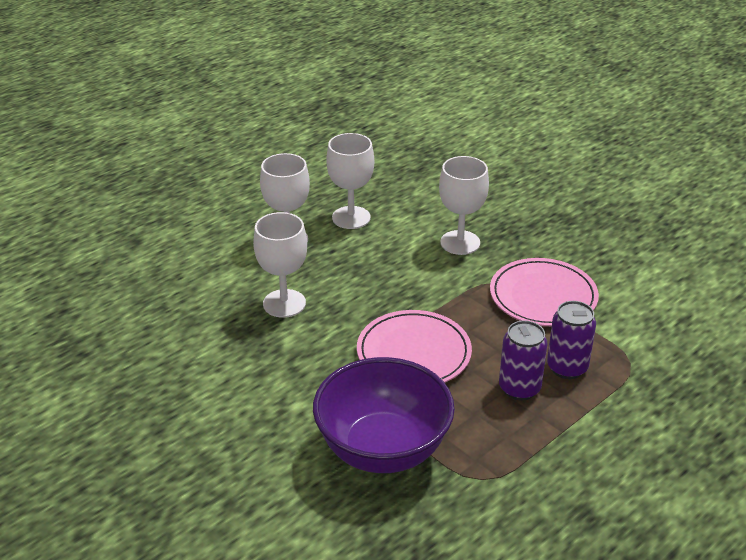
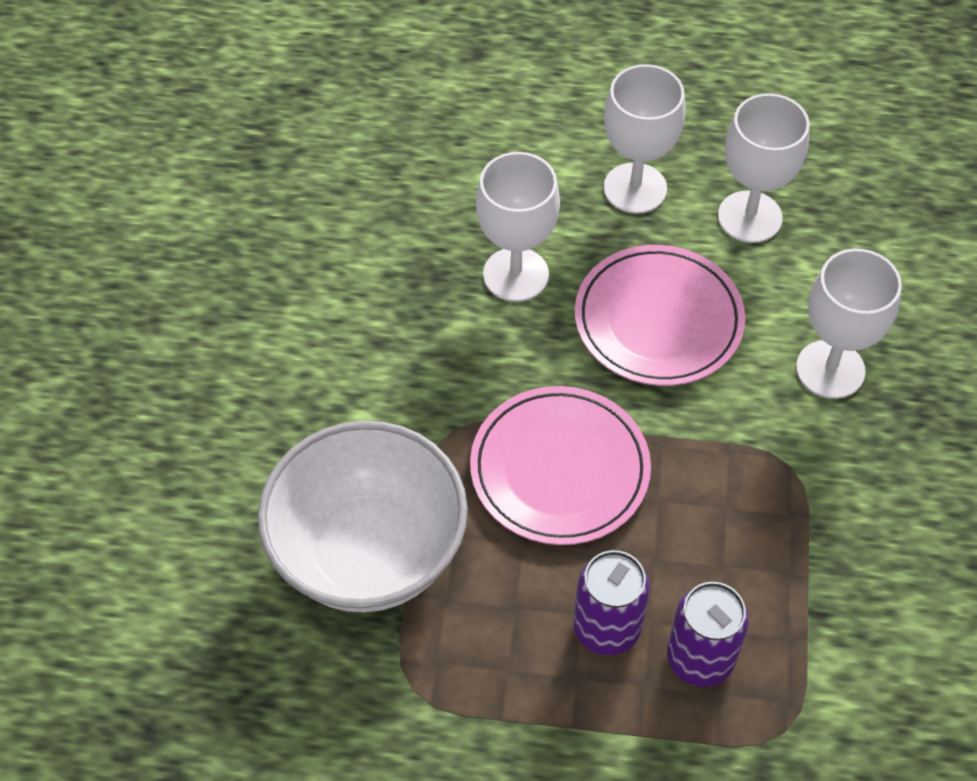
camera: 50 degrees right, 20 degrees up
(383, 449) = (368, 553): purple bowl -> white bowl
(543, 296) = (818, 540): pink plate -> pink plate (658, 320)

